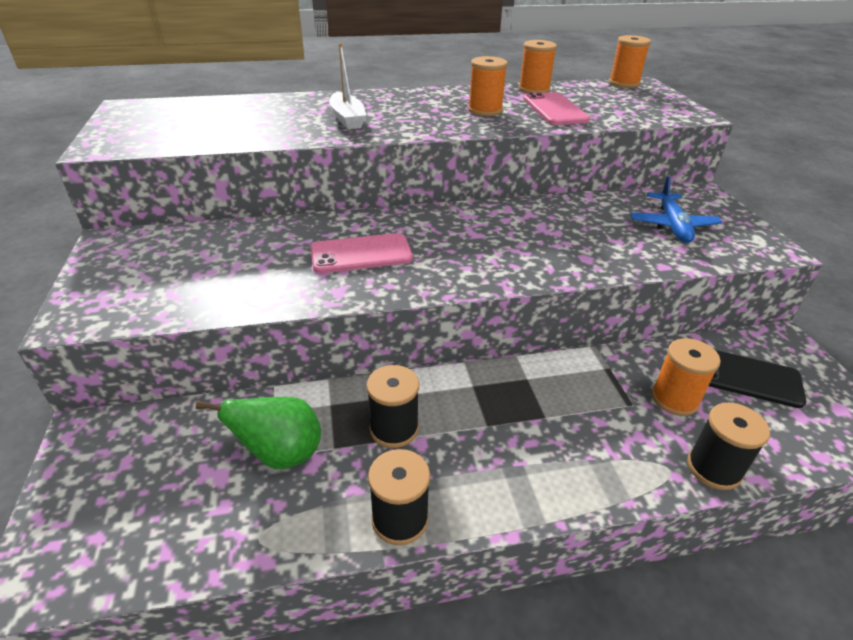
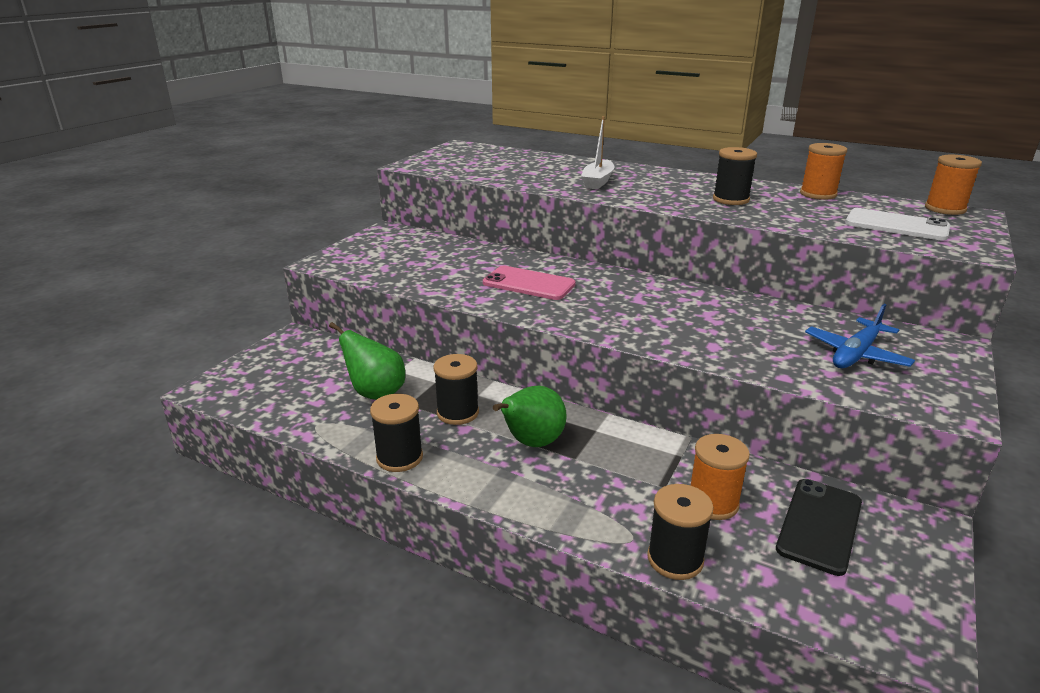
camera: 40 degrees right, 10 degrees down
(485, 110) = (731, 199): orange spool -> black spool
(495, 422) = (531, 443): none -> green pear
(555, 109) = (806, 213): pink phone -> none
(622, 105) = (896, 225): none -> white phone
(745, 377) = (819, 525): black phone -> black phone turned 60 degrees clockwise

